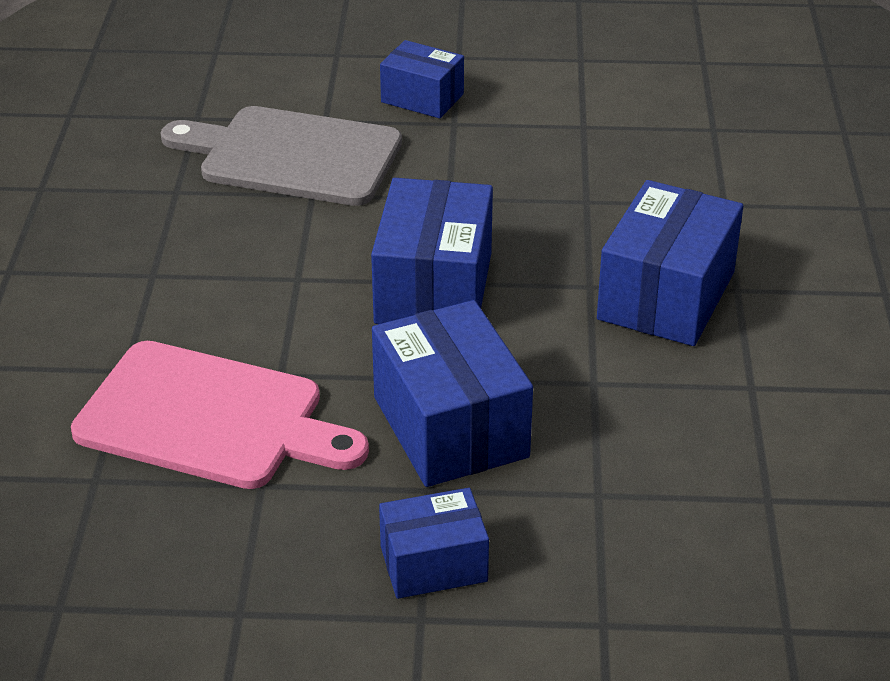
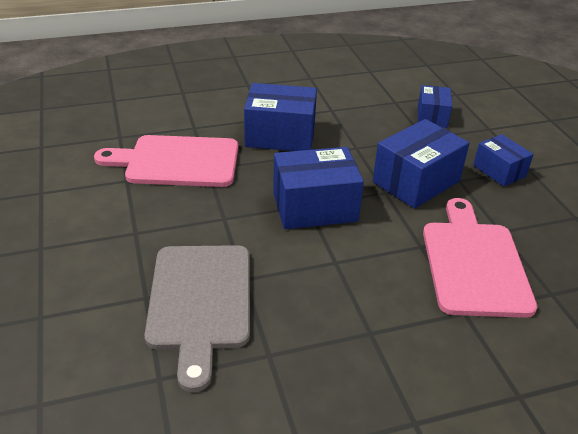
camera: 110 degrees left, 0 degrees up
(422, 98) = (104, 253): blue box -> blue box (432, 117)
(618, 174) = (177, 161): none -> pink cutting board

